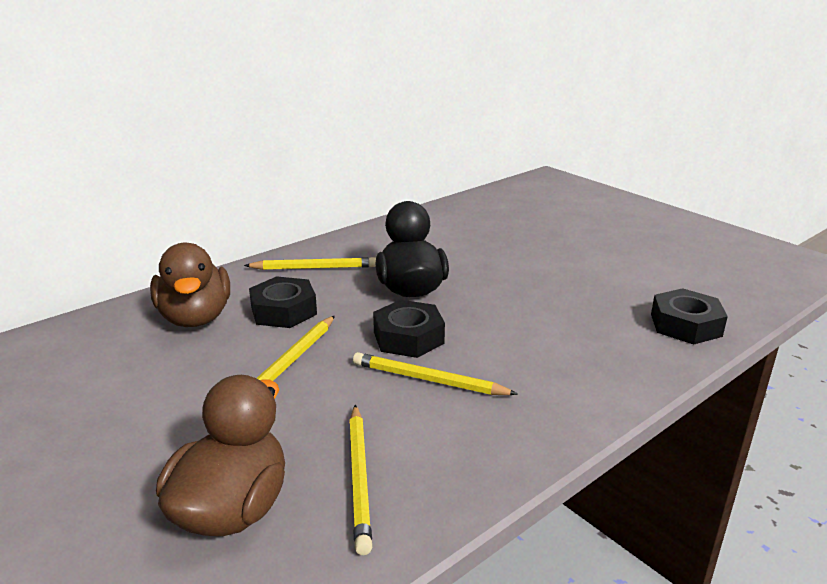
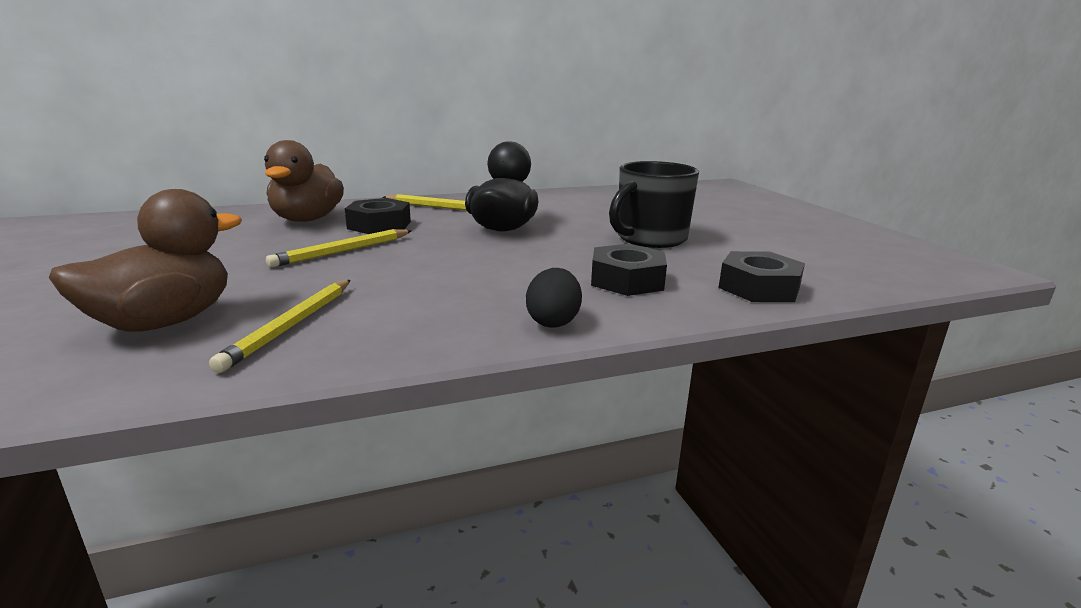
camera: 20 degrees right, 5 degrees down
(408, 337) = (460, 254): black nut -> black nut (627, 280)
(428, 380) = (441, 280): yellow pencil -> none
(552, 277) = (650, 239): none -> black mug
(571, 409) = (553, 322): none -> black egg

